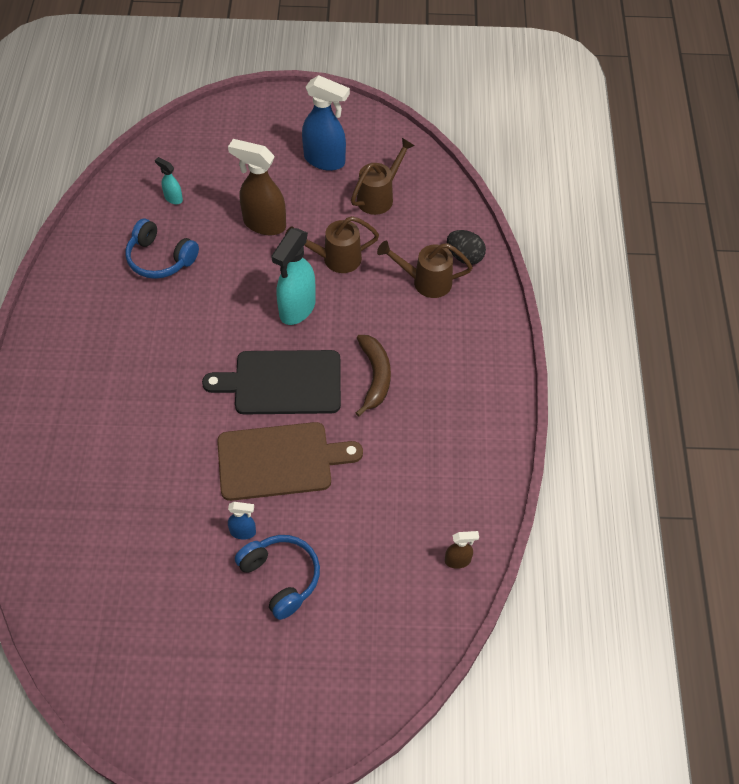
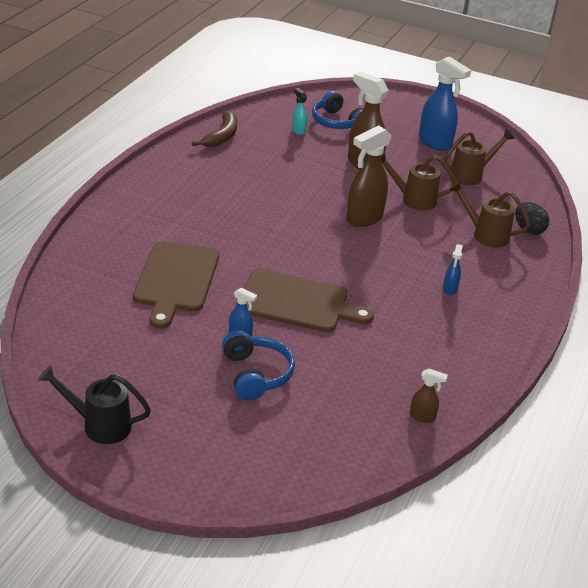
camera: 20 degrees right, 20 degrees down
(144, 483) = (176, 280): none -> brown cutting board
(160, 259) = (268, 159): blue headphones -> blue headphones (337, 122)
(160, 715) = (100, 425): none -> black watering can
(282, 383) = (327, 257): black cutting board -> none
(297, 309) = (364, 218): turquoise spray bottle -> brown spray bottle
(375, 377) = (409, 277): brown banana -> brown banana (222, 136)
(420, 376) = (450, 289): none -> blue spray bottle

